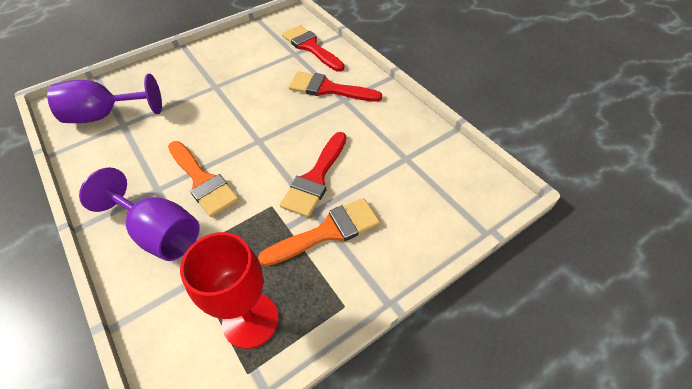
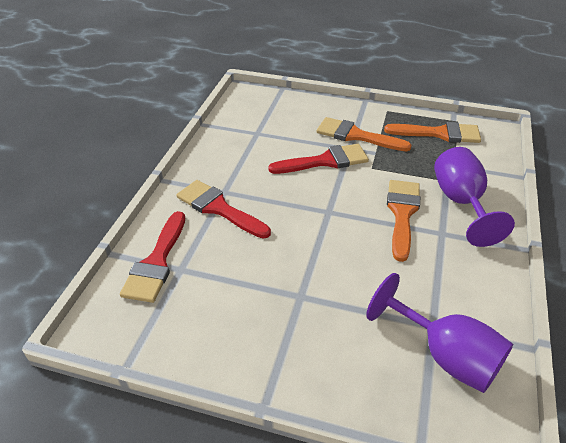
camera: 130 degrees left, 10 degrees down
(250, 320) = (439, 133): red goblet -> orange brush
(328, 89) = (219, 208): red brush -> red brush turned 150 degrees clockwise

